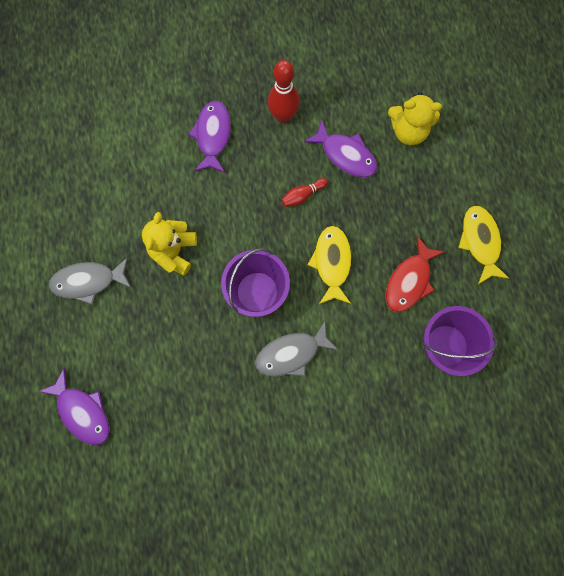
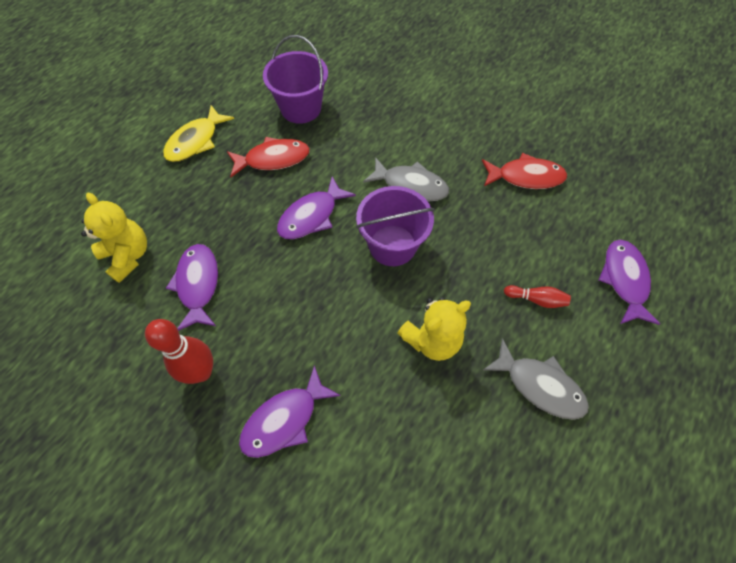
camera: 135 degrees left, 15 degrees down
(215, 445) = (526, 177): none -> red fish
(302, 195) = (272, 285): red bowling pin -> red bowling pin (536, 299)
(332, 263) = (311, 216): yellow fish -> purple fish

